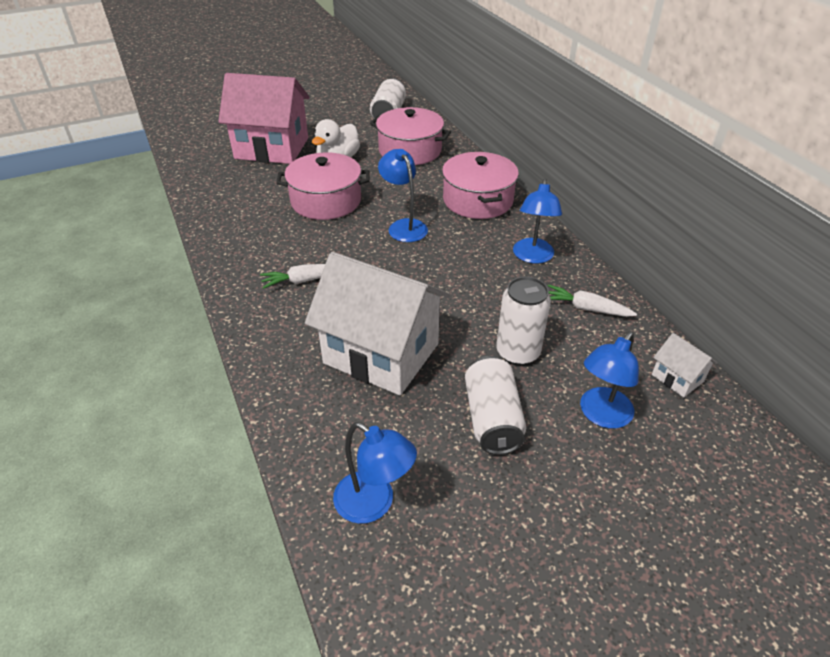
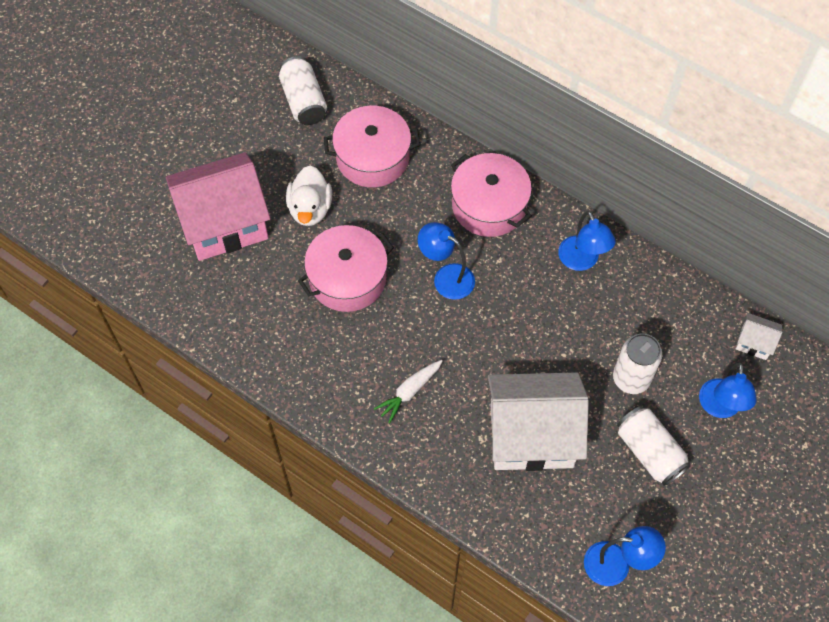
camera: 30 degrees left, 20 degrees up
(585, 308) = (656, 302): white carrot -> none

